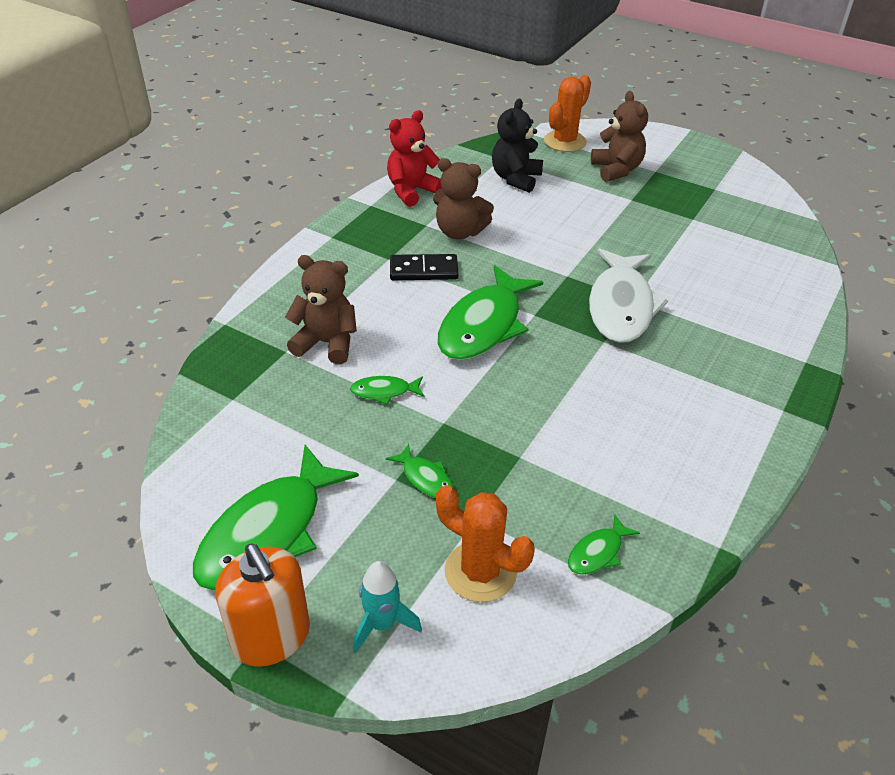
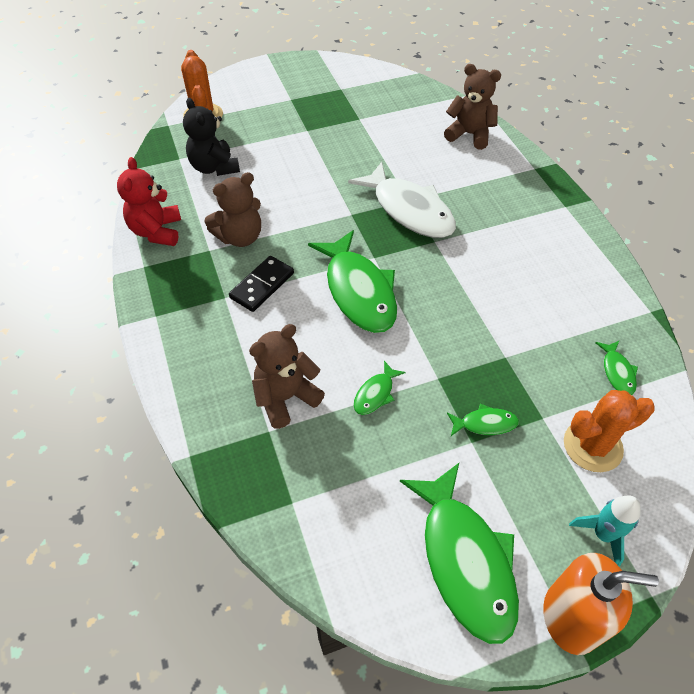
camera: 50 degrees left, 10 degrees up
(616, 170) = (267, 115): brown teddy bear -> brown teddy bear (469, 134)

